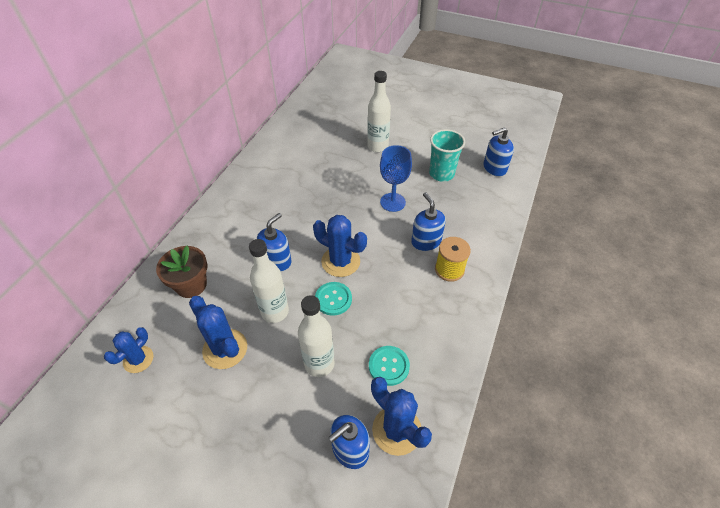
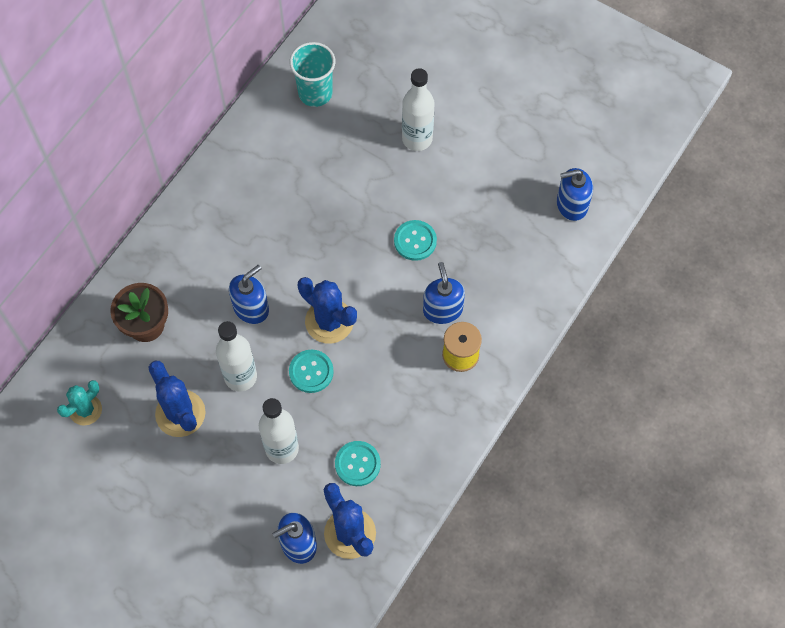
camera: 10 degrees right, 15 degrees up
(138, 359) = (85, 410): blue cactus -> turquoise cactus
(392, 202) = (415, 241): blue goblet -> turquoise button
(441, 174) = (494, 203): turquoise cup -> turquoise cup (315, 93)

